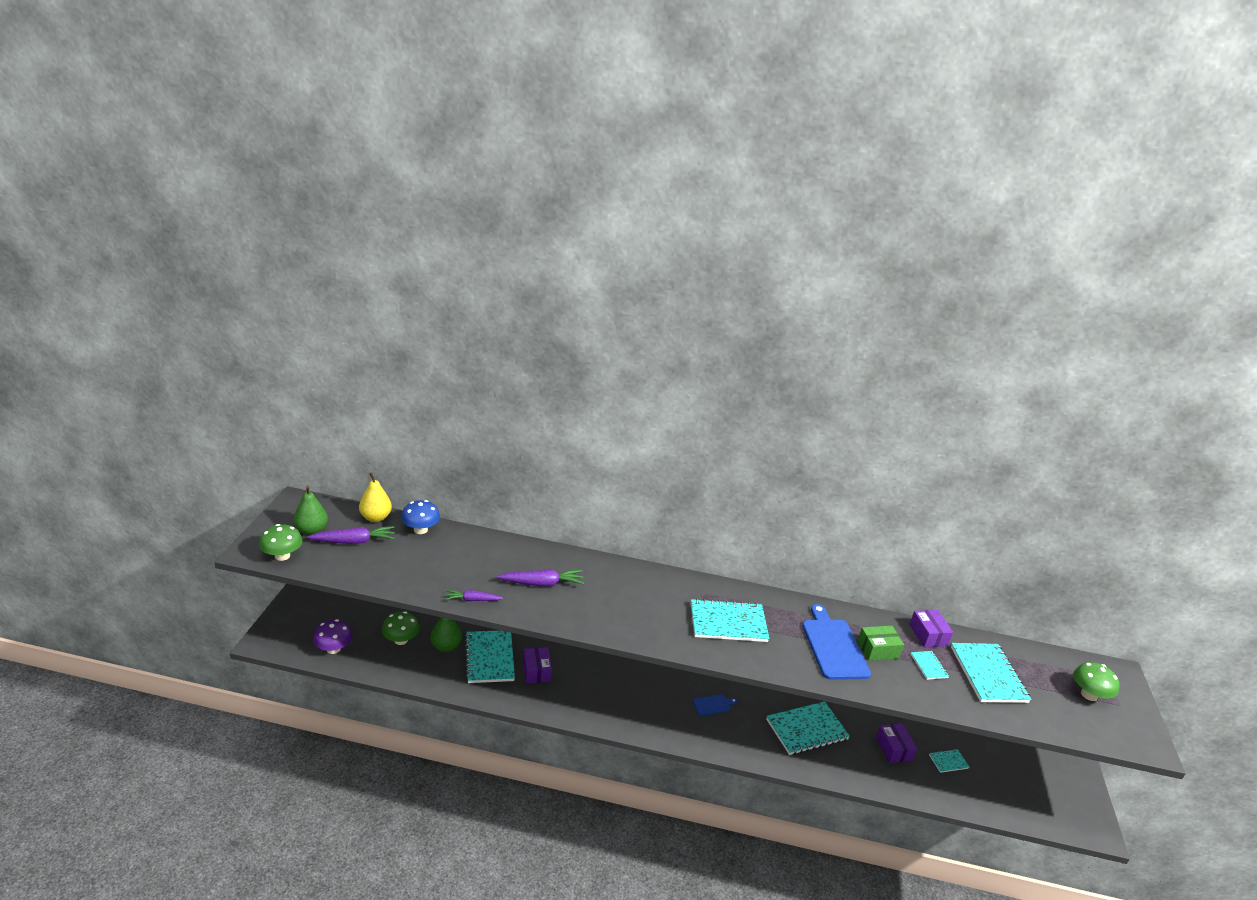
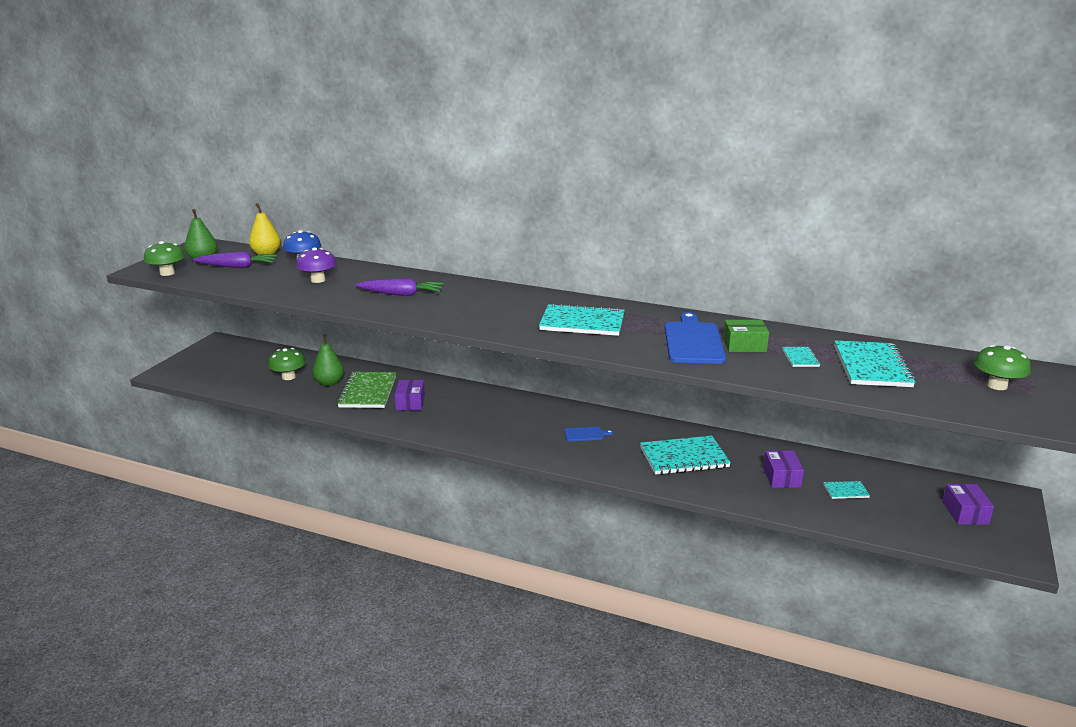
camera: 15 degrees right, 5 degrees down
(333, 648) = (223, 380): purple mushroom -> purple mushroom (318, 280)
(472, 600) = (326, 302): purple carrot -> none
(489, 658) = (368, 392): turquoise notebook -> green notebook
(928, 635) = (811, 338): purple box -> purple box (965, 513)

